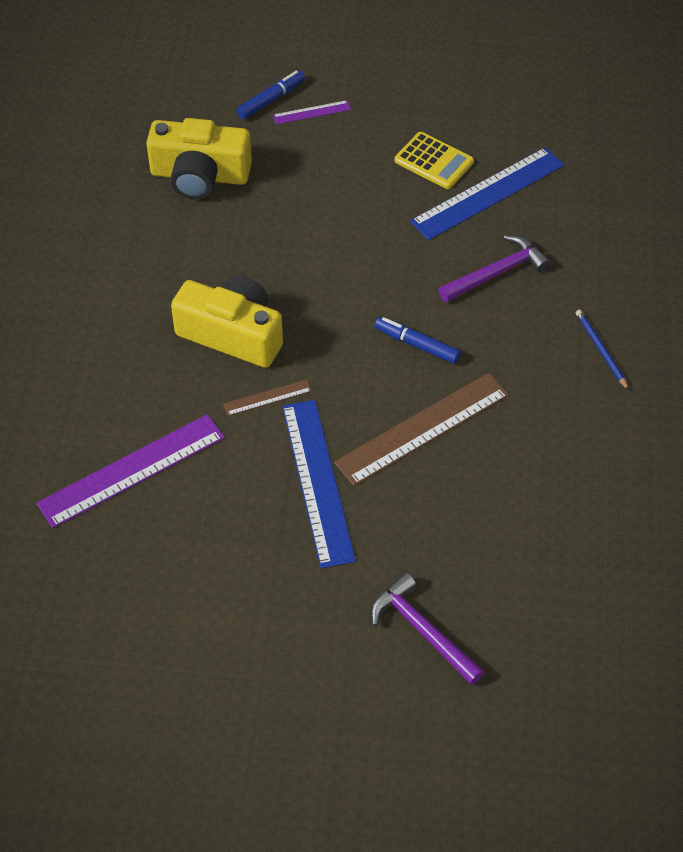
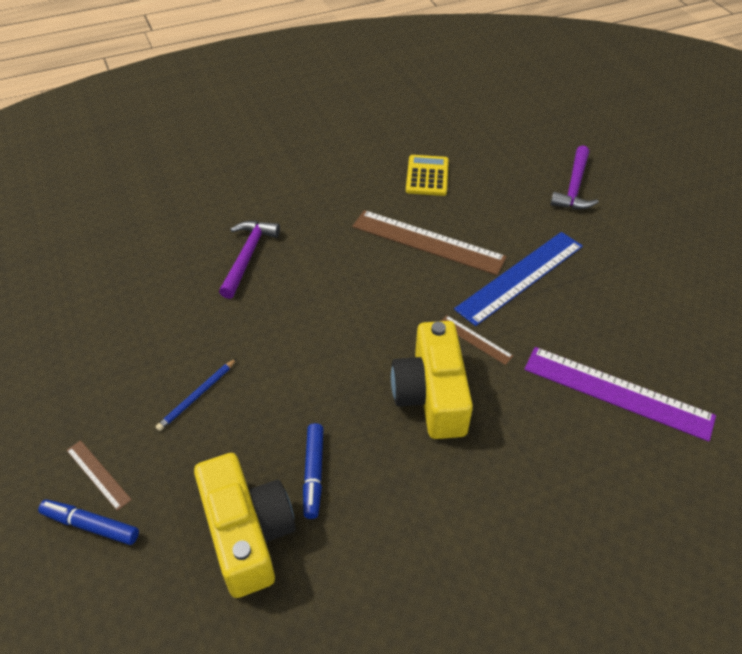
camera: 120 degrees left, 5 degrees down
(311, 112) = (98, 474): purple ruler -> brown ruler
(416, 345) = (354, 274): blue marker -> blue marker (314, 473)
(434, 161) = (132, 343): yellow calculator -> yellow calculator (427, 176)
(488, 193) = (157, 293): blue ruler -> none
(497, 273) = (248, 256): purple hammer -> purple hammer turned 75 degrees clockwise
(601, 350) = (289, 182): blue pencil -> blue pencil (197, 396)

